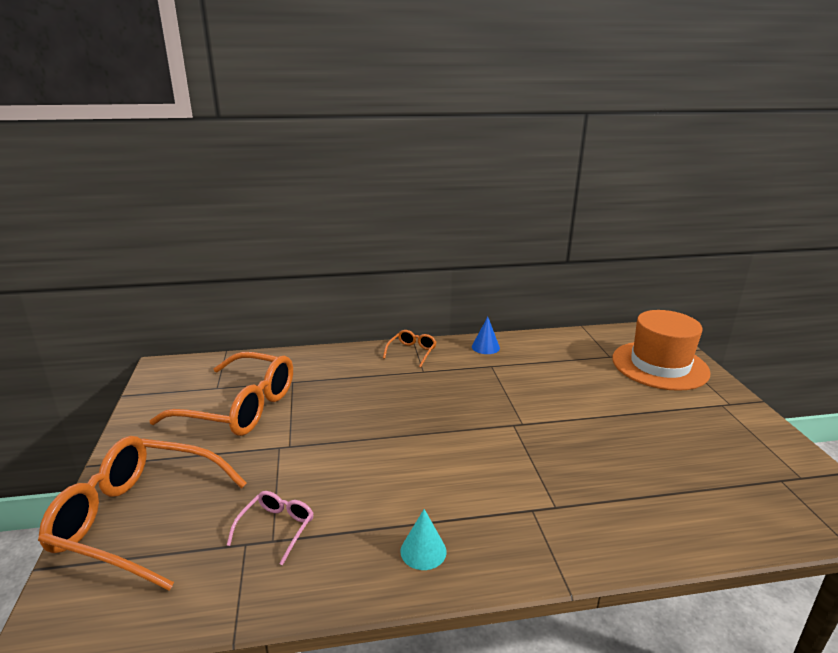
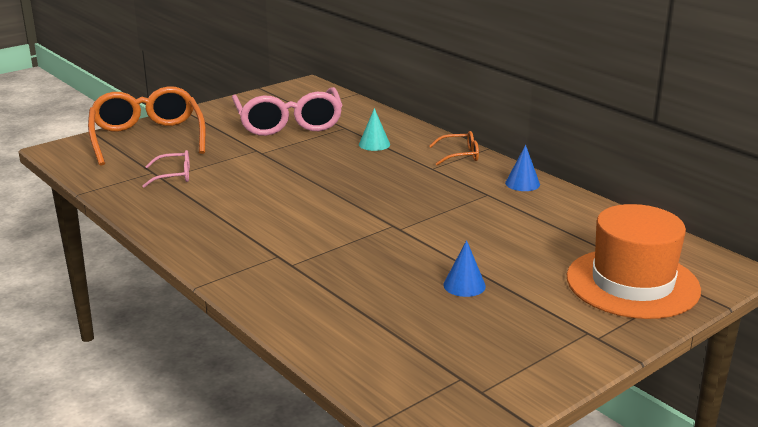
camera: 60 degrees right, 0 degrees up
(239, 407) = (288, 123): orange glasses -> pink glasses
(423, 551) = (194, 226): turquoise cone -> turquoise cone (374, 144)
(636, 428) = (464, 285): none -> blue cone

